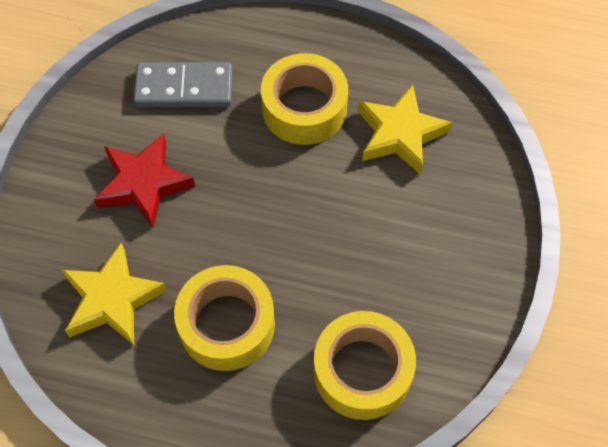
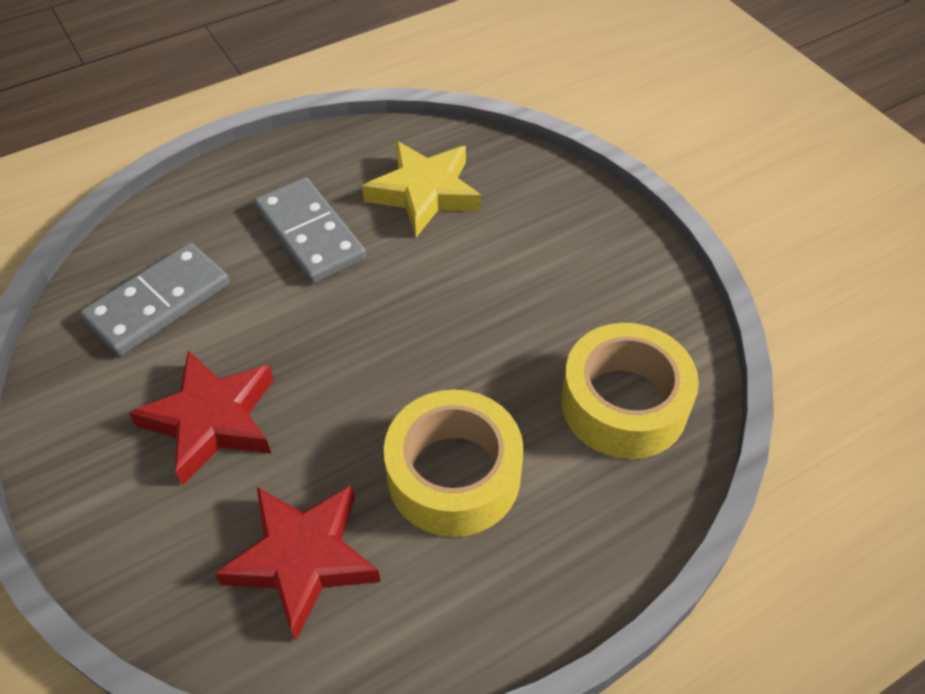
camera: 45 degrees left, 10 degrees down
(112, 299) = (302, 559): yellow star -> red star
(304, 108) = (309, 234): yellow tape -> grey domino

